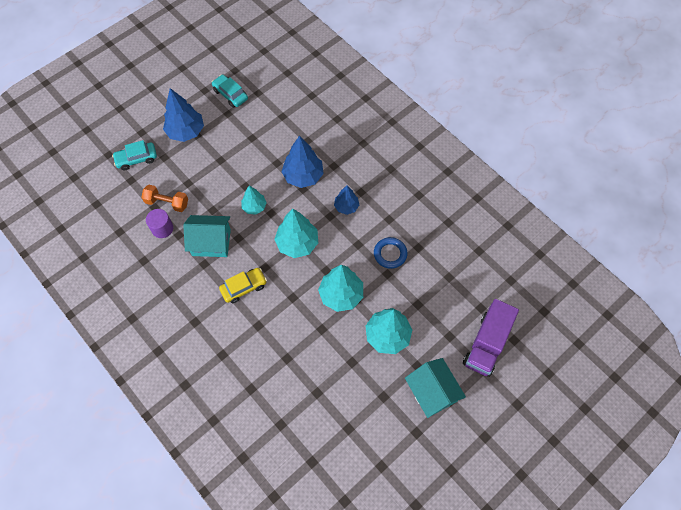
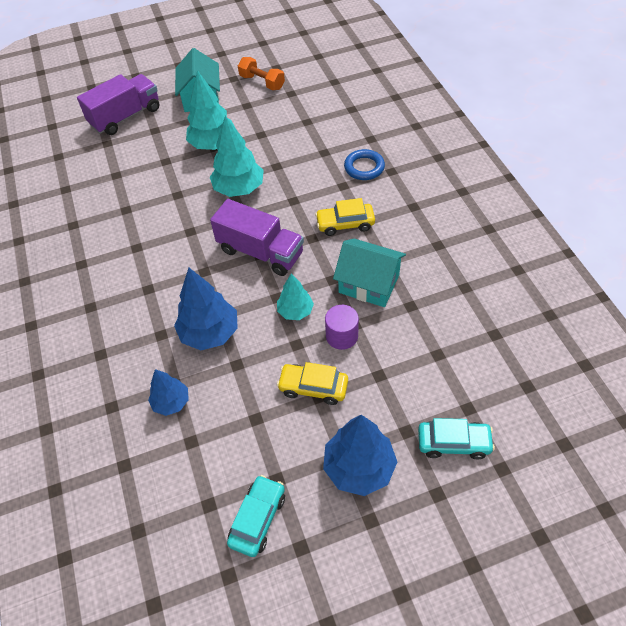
camera: 155 degrees left, 10 degrees down
(162, 228) = (431, 320): purple cylinder -> purple cylinder (342, 336)
(167, 203) = (417, 354): orange dumbbell -> orange dumbbell (262, 82)
(225, 164) = (313, 387): none -> yellow car
(230, 94) = (258, 519): turquoise car -> turquoise car turned 135 degrees counterclockwise
(297, 243) = (260, 252): turquoise tree -> purple truck
(346, 207) = (177, 276): blue tree -> blue tree (171, 402)
(390, 254) = (161, 211): blue ring -> blue ring (364, 167)

